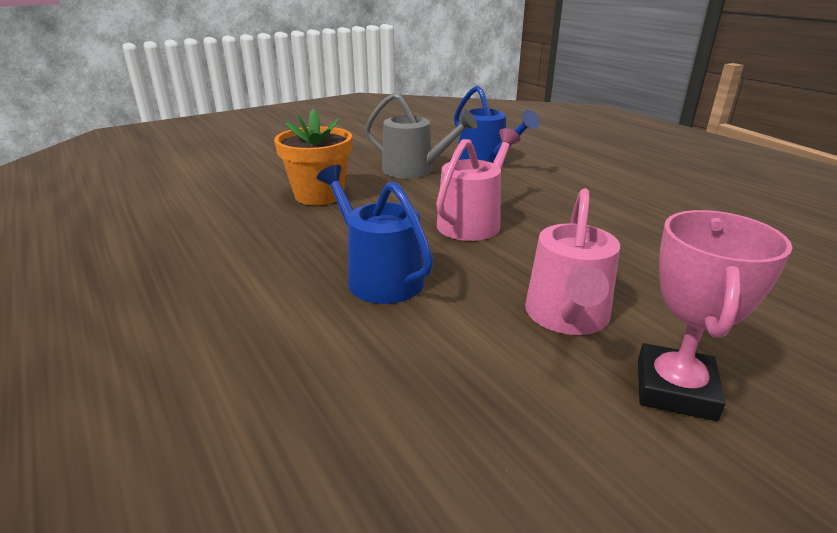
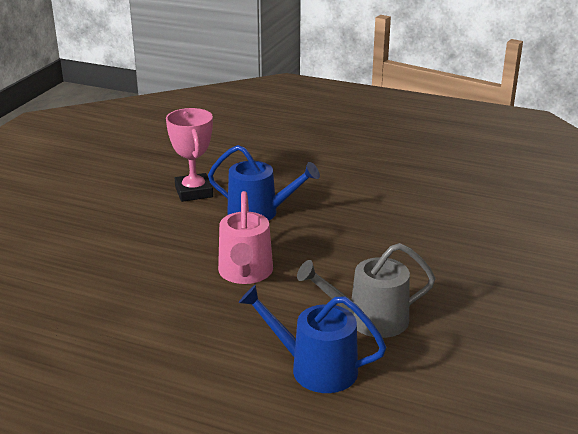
camera: 145 degrees right, 0 degrees up
(319, 195) = (395, 254): orange flower pot -> none
(567, 316) = (137, 227): pink watering can -> none
(674, 389) = (75, 213): pink trophy -> pink trophy (194, 192)

